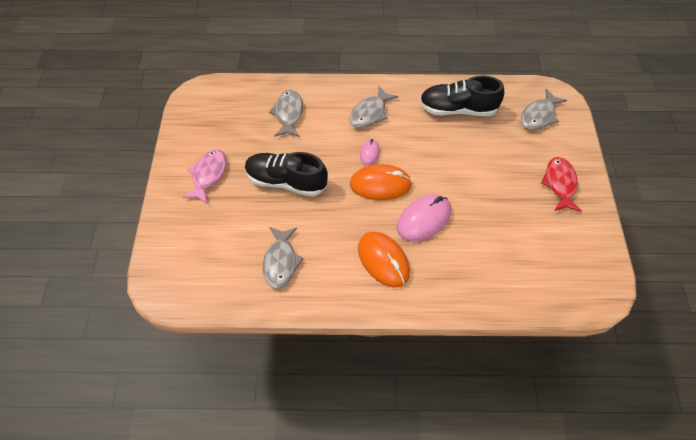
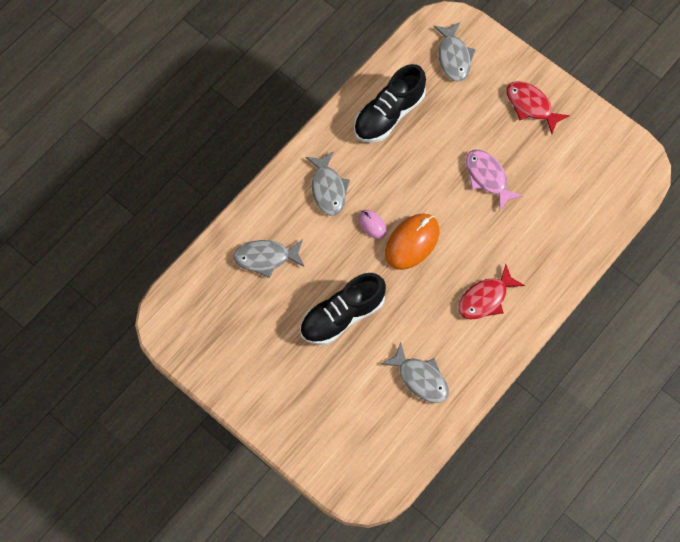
camera: 50 degrees left, 10 degrees up
(208, 175) = (277, 376): pink fish -> pink fish (487, 177)
(288, 113) = (266, 258): grey fish -> grey fish turned 45 degrees counterclockwise
(383, 260) = (485, 298): orange mouse -> red fish
(423, 219) = (474, 237): pink mouse -> none

